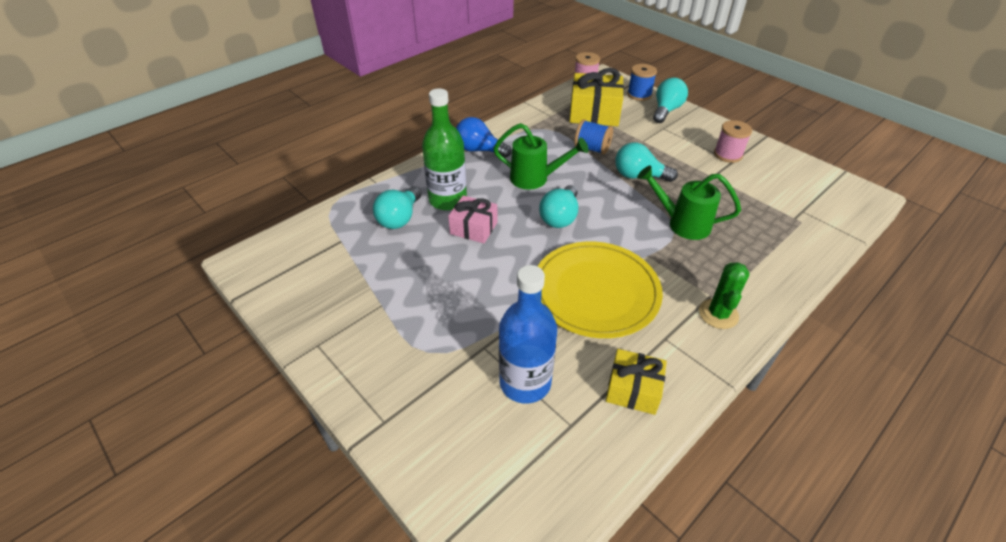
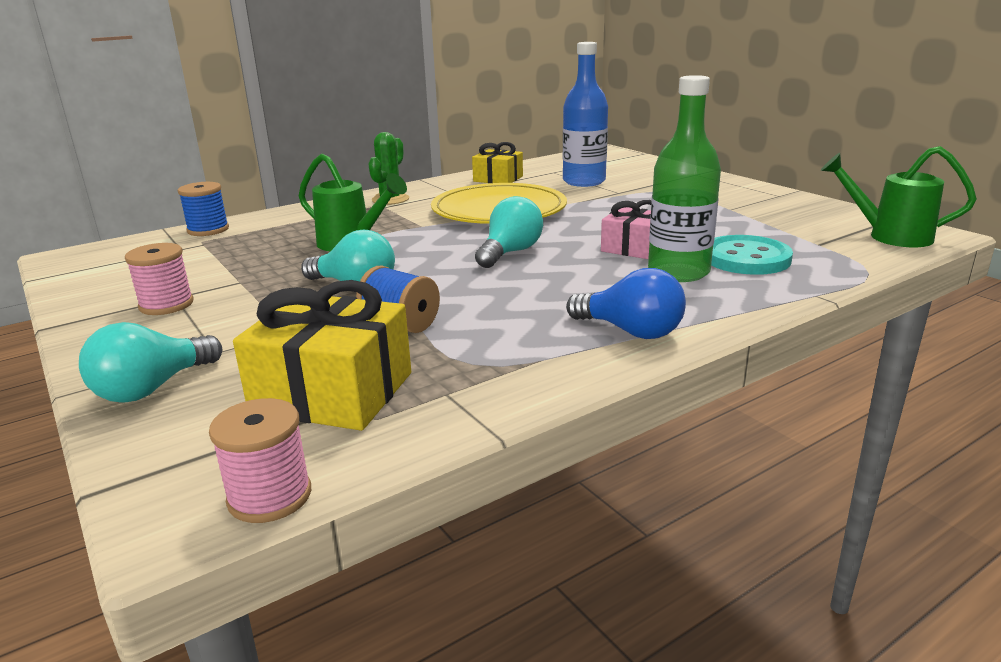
camera: 170 degrees left, 20 degrees down
(400, 218) = (746, 258): turquoise light bulb -> turquoise button
(535, 179) = (530, 289): green watering can -> green watering can (890, 236)
(639, 94) = (158, 437): blue spool -> blue spool (208, 230)

